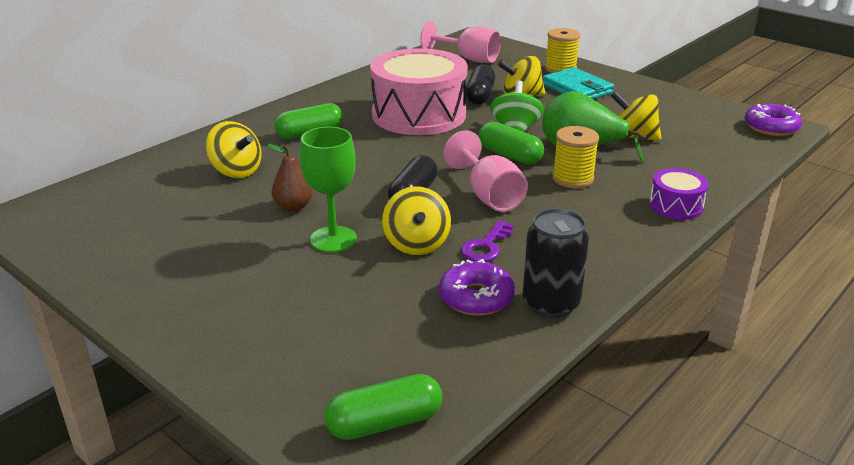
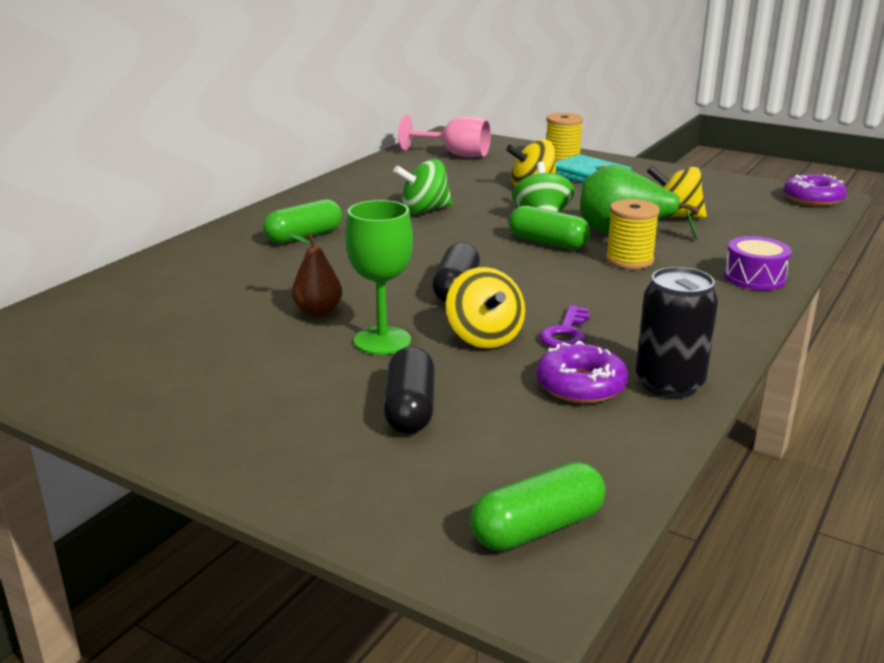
camera: 10 degrees left, 5 degrees down
(236, 171) = (230, 280): yellow spinning top -> none
(419, 114) = (424, 210): pink drum -> green spinning top
(480, 95) = (485, 188): black capsule -> black capsule (410, 408)
(489, 195) = (544, 283): pink goblet -> none

